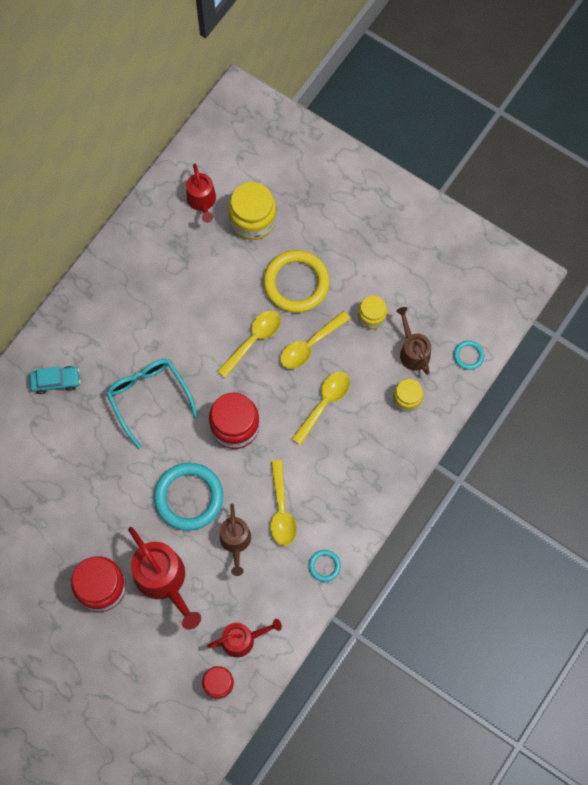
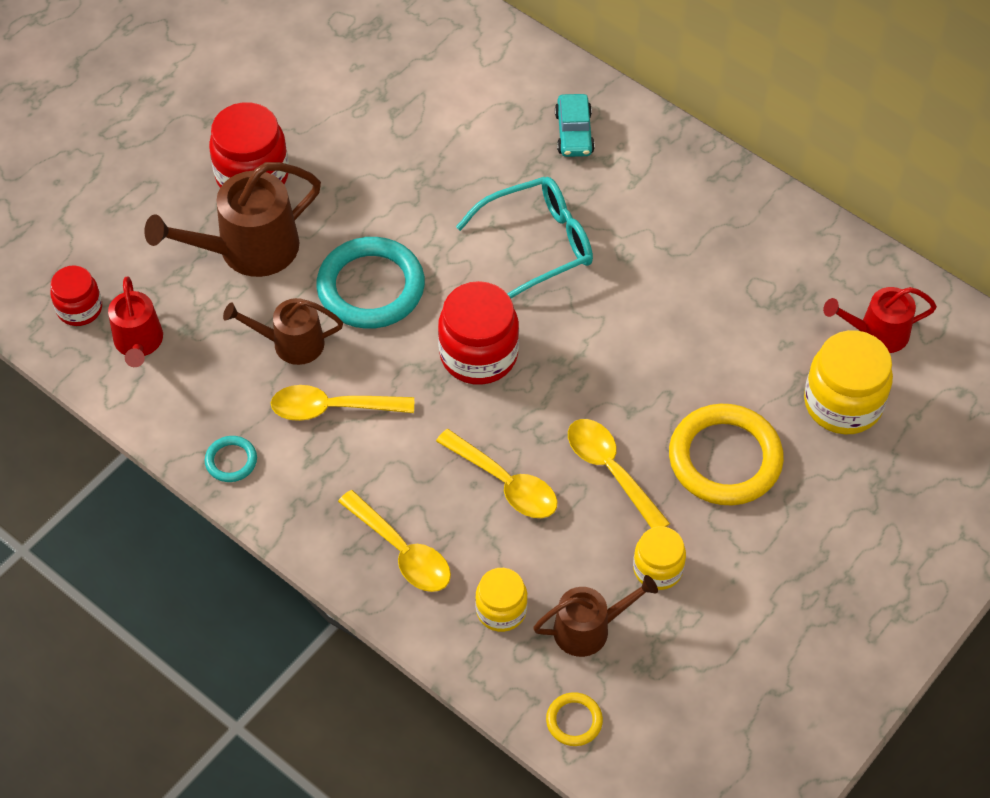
camera: 95 degrees right, 15 degrees down
(163, 580) = (248, 249): red watering can -> brown watering can
(253, 340) = (624, 390): yellow spoon -> yellow spoon (402, 551)
(468, 356) = (574, 721): turquoise ring -> yellow ring

